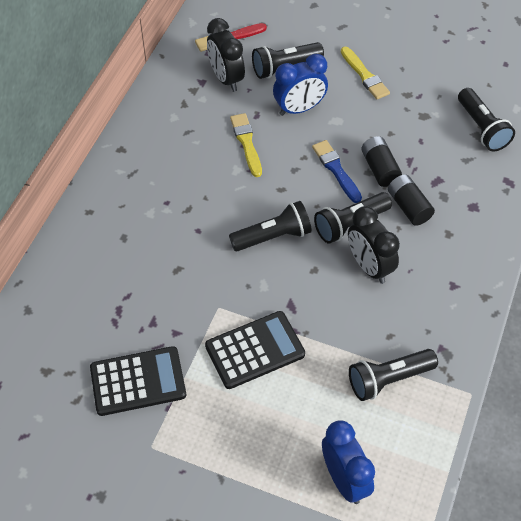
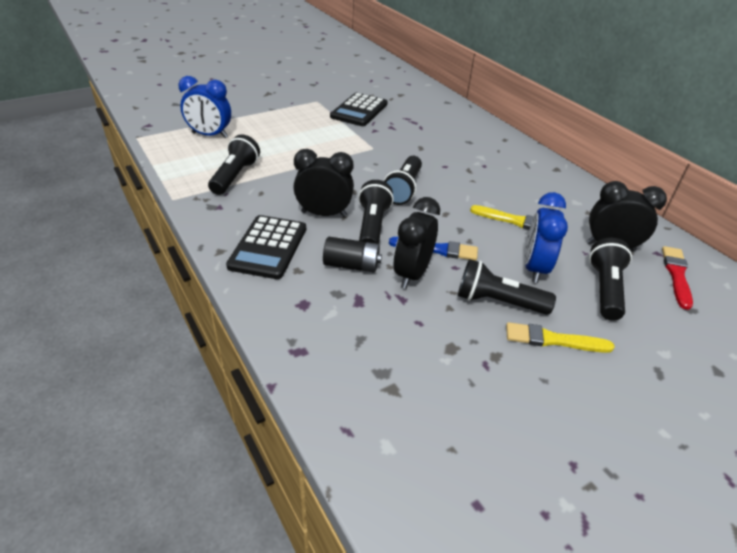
camera: 125 degrees right, 15 degrees down
(255, 350) = (326, 146): black calculator -> black calculator (268, 247)
(379, 169) = (412, 274): black battery -> black clock
(481, 128) = (388, 384): black flashlight -> black flashlight (498, 302)

